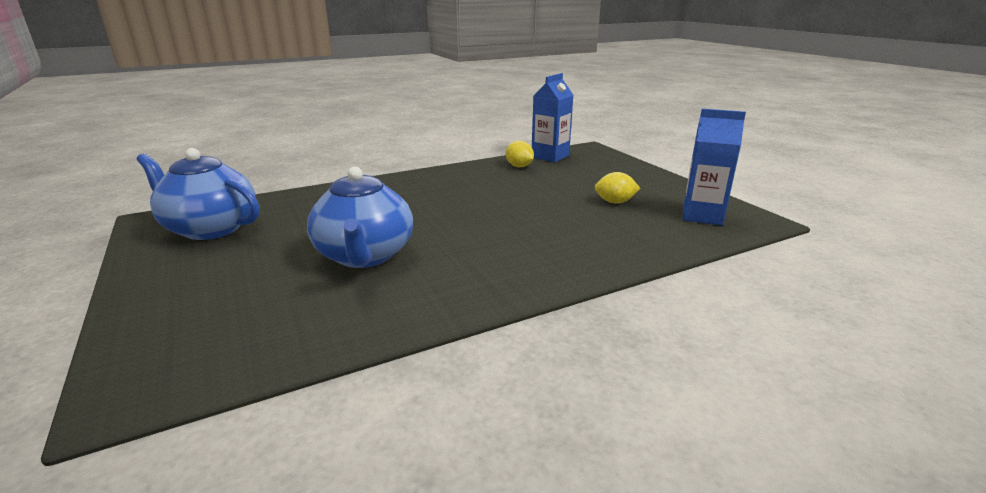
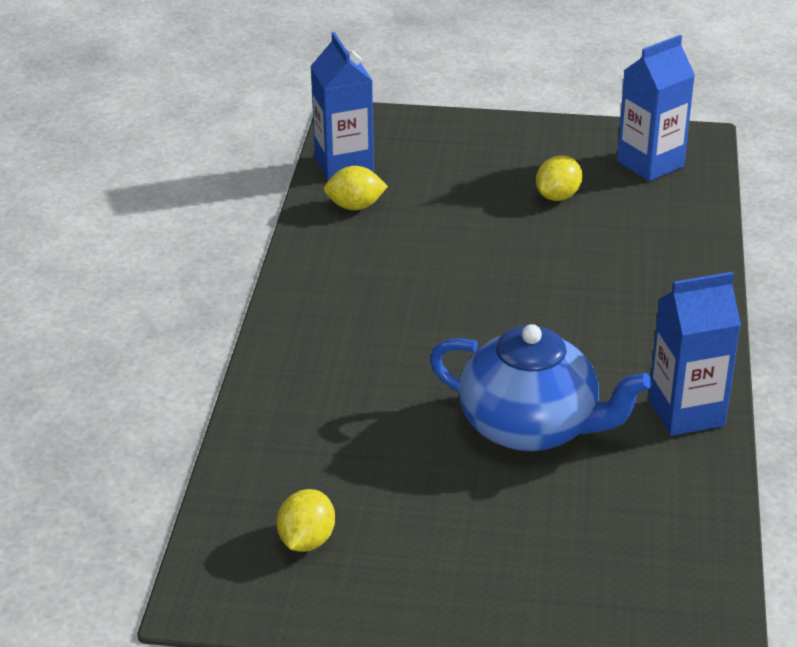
camera: 55 degrees left, 10 degrees up
(210, 228) = (306, 541): blue teapot -> yellow lemon
(434, 303) = (686, 412): none -> blue carton

